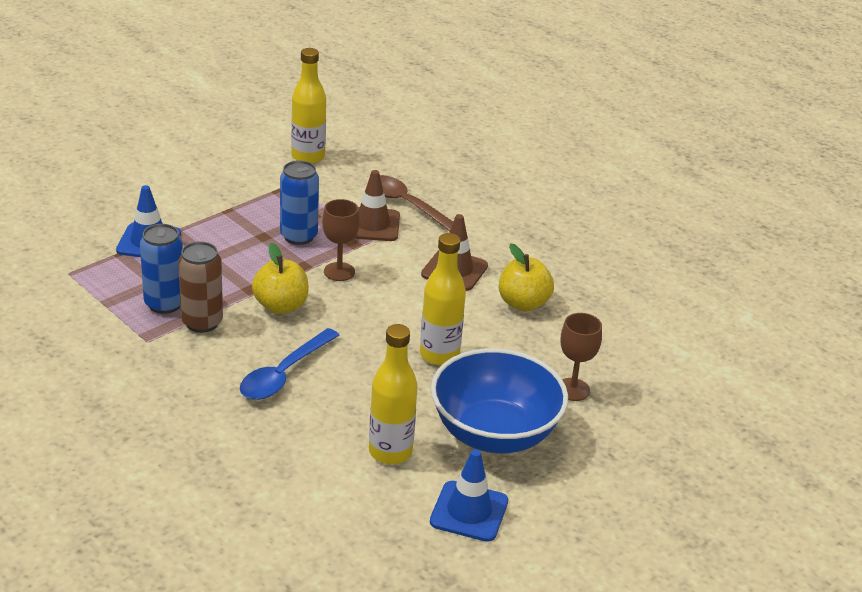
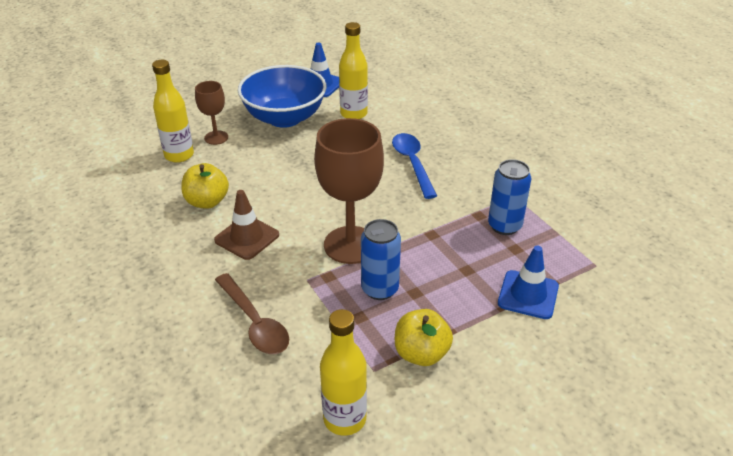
camera: 165 degrees left, 5 degrees up
(202, 322) = (472, 207): brown can -> none
(281, 306) = (407, 216): yellow apple -> yellow apple (421, 353)
(284, 374) = (412, 163): blue spoon -> blue spoon turned 60 degrees counterclockwise
(339, 272) = (350, 245): brown goblet -> brown goblet, size x1.90
(372, 225) = (302, 297): brown traffic cone -> none
(439, 355) = (296, 167): yellow bottle -> yellow bottle (179, 155)

